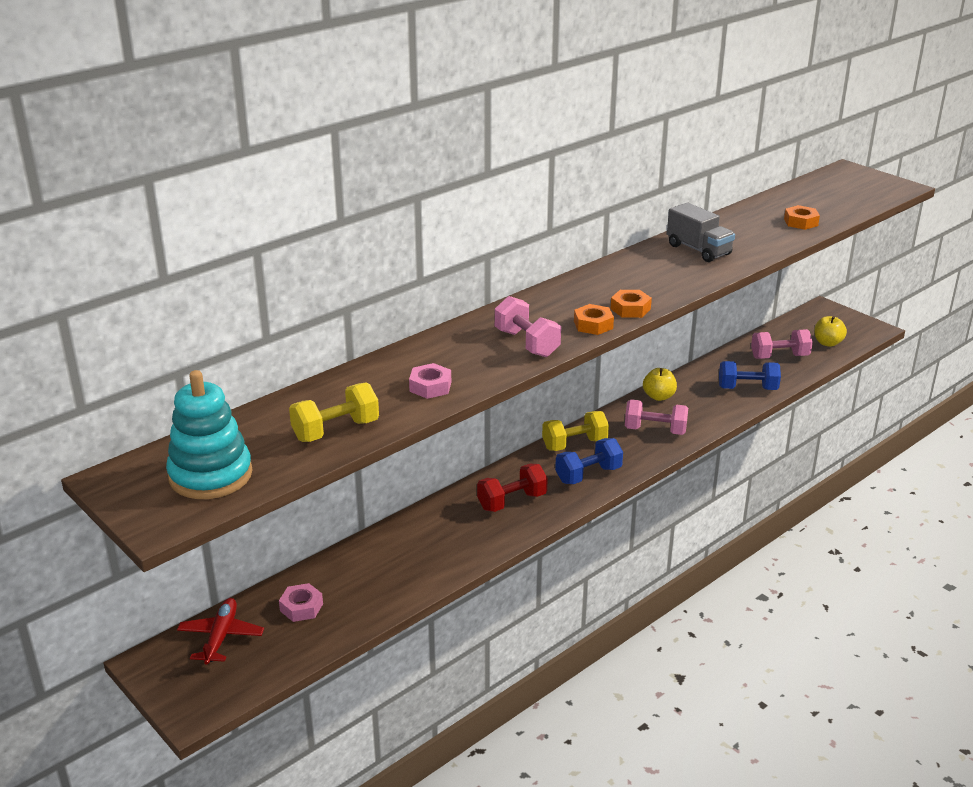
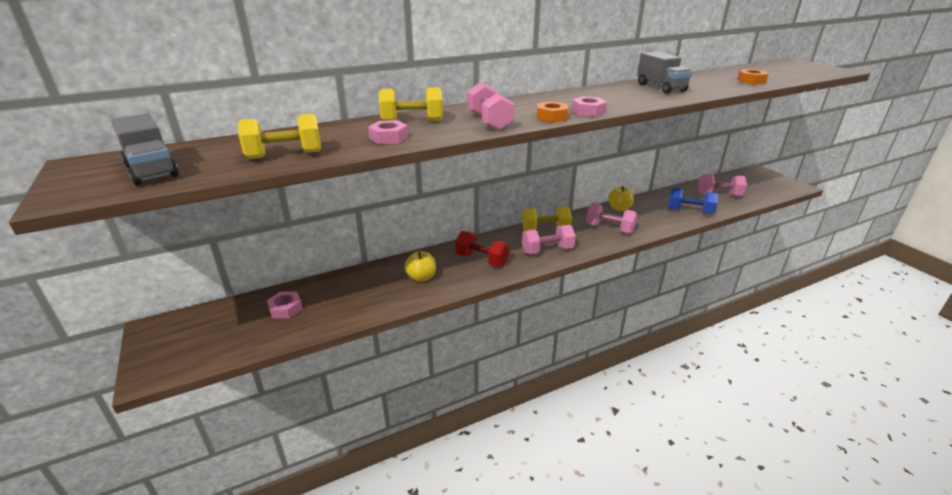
camera: 15 degrees right, 0 degrees up
(210, 475) = (152, 171): turquoise stacking toy -> grey truck
(221, 636) = (215, 320): red plane -> none
(437, 354) = (412, 121): none -> yellow dumbbell
(512, 501) = (481, 260): red dumbbell -> red dumbbell turned 45 degrees clockwise
(588, 475) = (547, 250): blue dumbbell -> pink dumbbell
(630, 309) = (588, 111): orange nut -> pink nut
(827, 343) = (759, 191): yellow apple -> yellow apple (421, 277)

